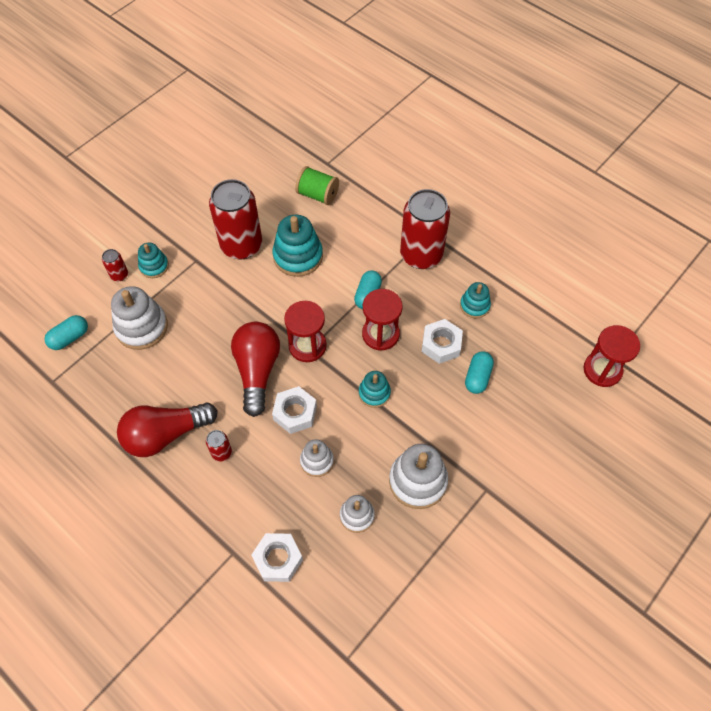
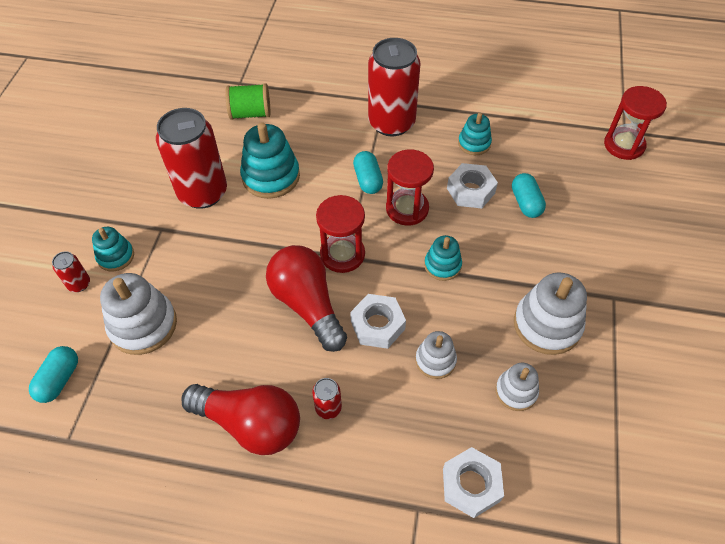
camera: 30 degrees left, 5 degrees down
(165, 434) = (250, 424): red light bulb -> red light bulb turned 105 degrees counterclockwise

